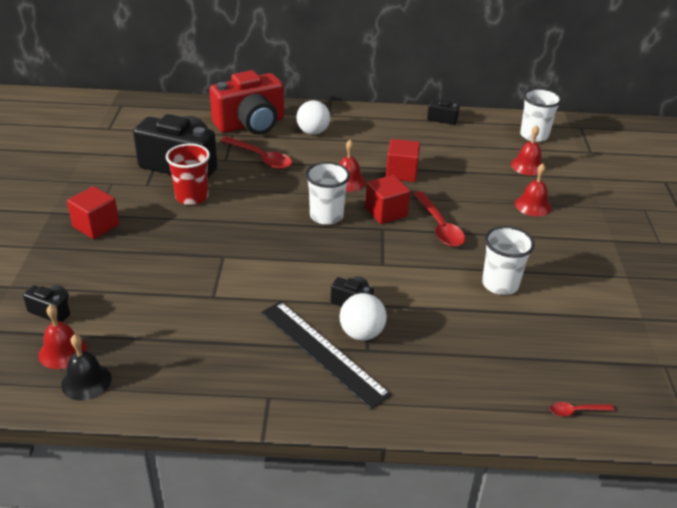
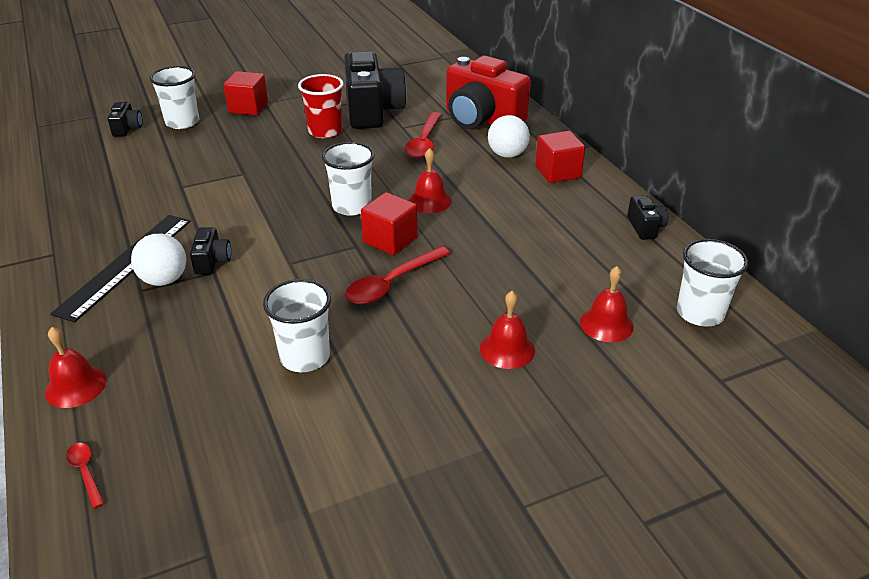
camera: 65 degrees right, 0 degrees up
(62, 351) = (81, 148): red bell -> red bell (75, 386)
(80, 272) = (182, 122): none -> white cup
(86, 381) = (49, 168): black bell -> none
(401, 173) = (482, 230): red cube -> red cube (558, 172)

